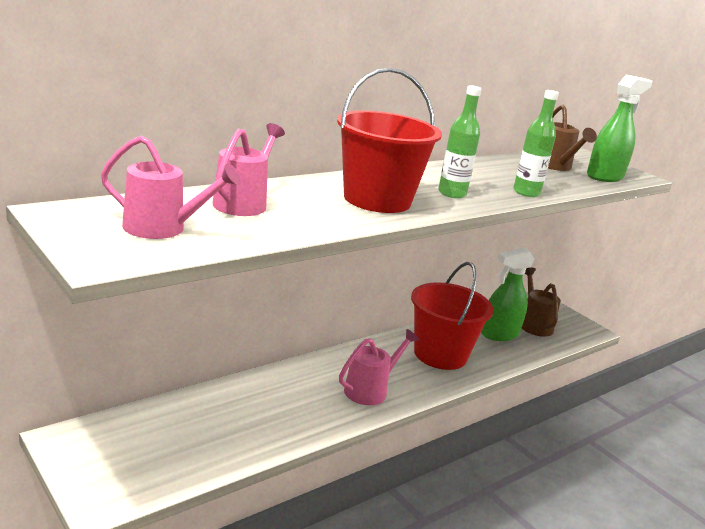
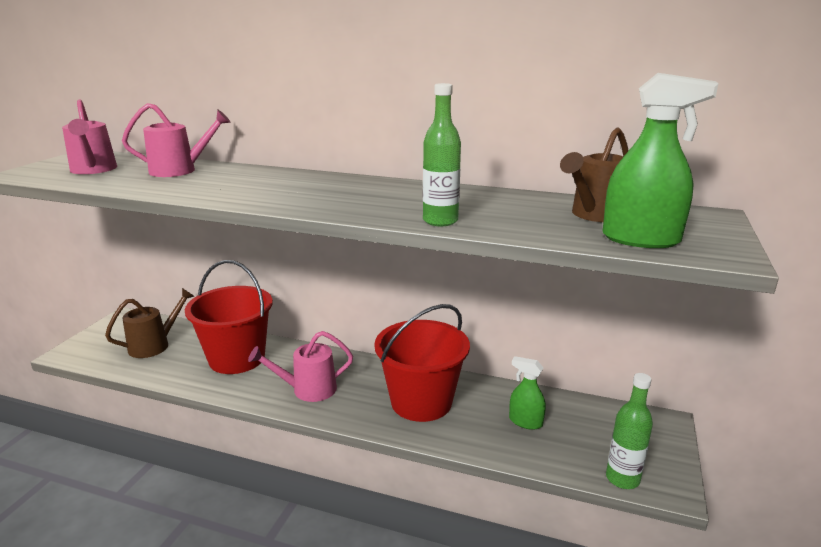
camera: 60 degrees right, 0 degrees up
(370, 390) = (307, 390): pink watering can -> pink watering can turned 150 degrees clockwise
(377, 200) = (269, 189): red bucket -> red bucket (237, 358)
(452, 193) = (352, 202): green bottle -> green bottle (622, 479)
(499, 334) = (525, 422): green spray bottle -> green spray bottle, size x0.61
(533, 324) = (594, 437): brown watering can -> brown watering can (155, 345)

